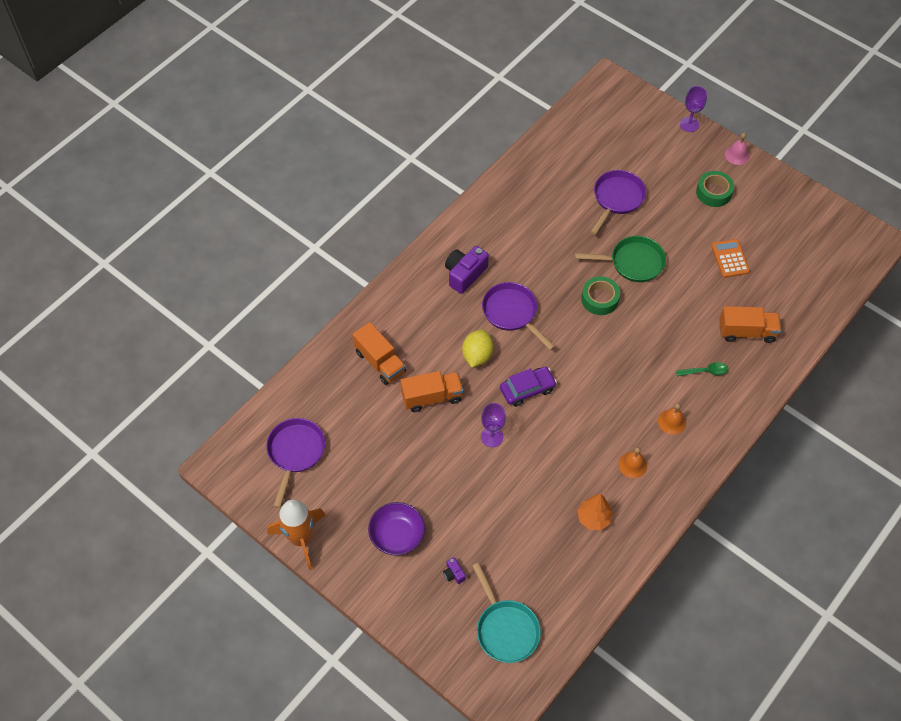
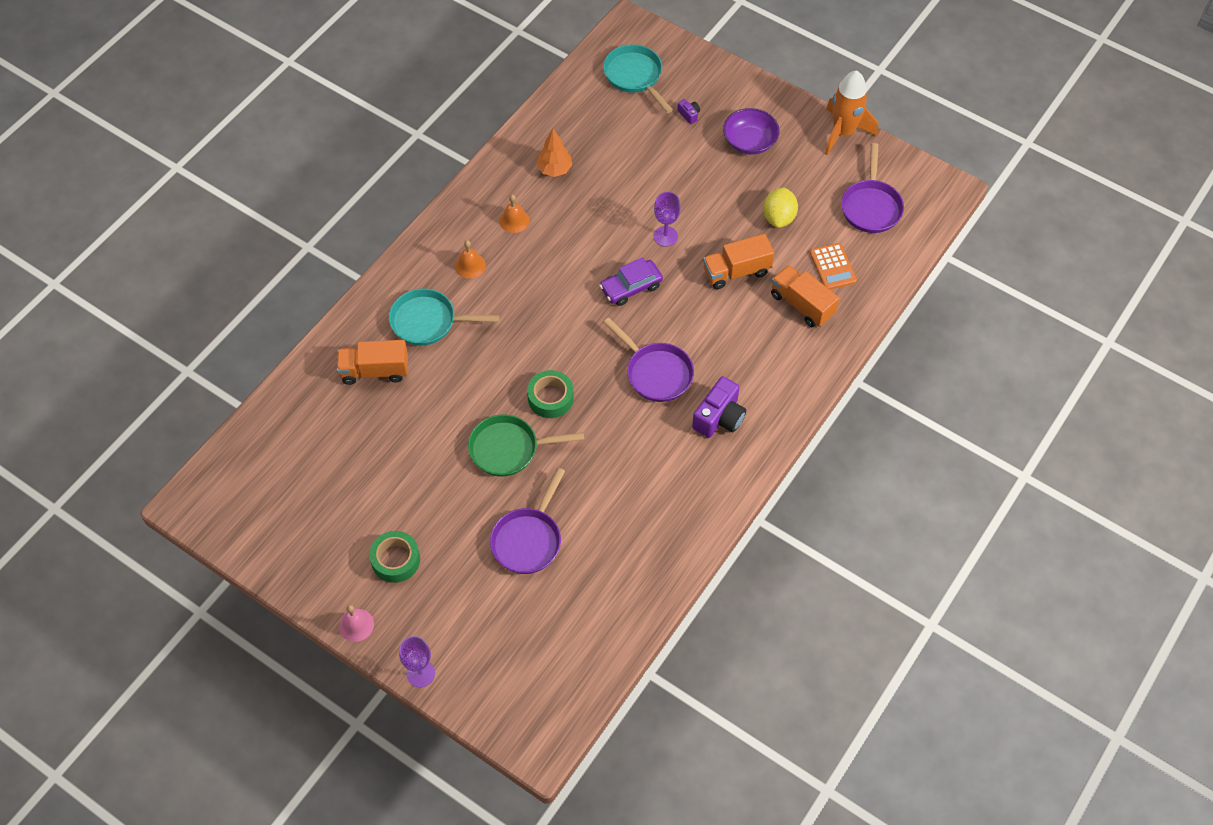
camera: 175 degrees right, 0 degrees up
(477, 355) = (692, 320): yellow lemon -> yellow lemon (779, 218)
(705, 371) = (428, 321): green spoon -> turquoise pan
(730, 258) = (384, 464): orange calculator -> orange calculator (832, 267)

